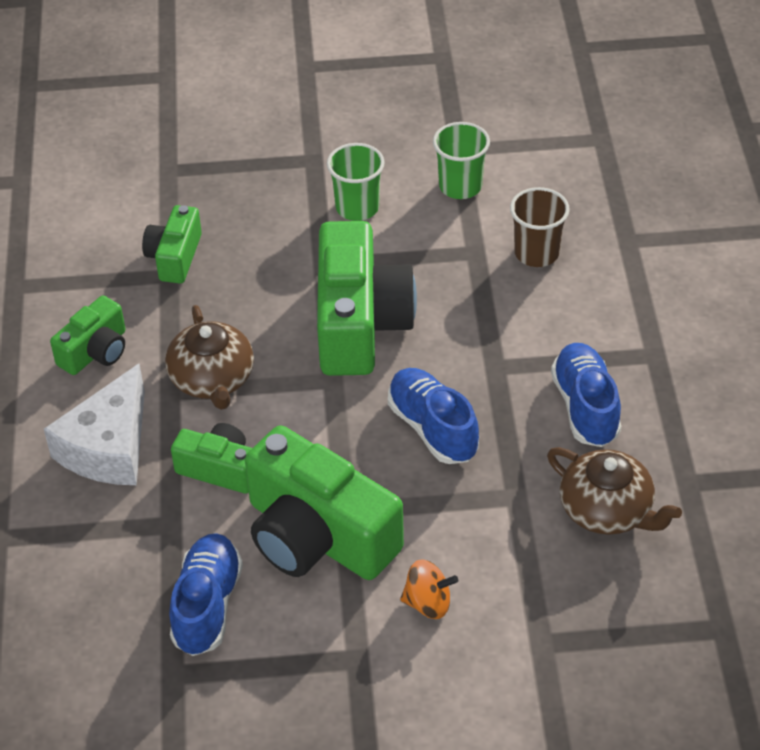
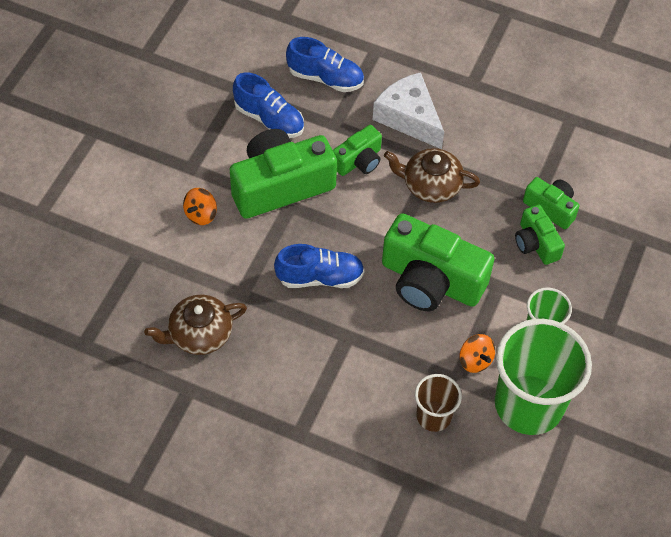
camera: 115 degrees right, 10 degrees up
(95, 351) = (489, 138): green camera -> green camera (536, 243)
(439, 246) = (475, 360): none -> orange spinning top
(460, 186) = (528, 404): green cup -> green cup, size x1.98
(585, 407) = (282, 367): blue shoe -> blue shoe (325, 78)

